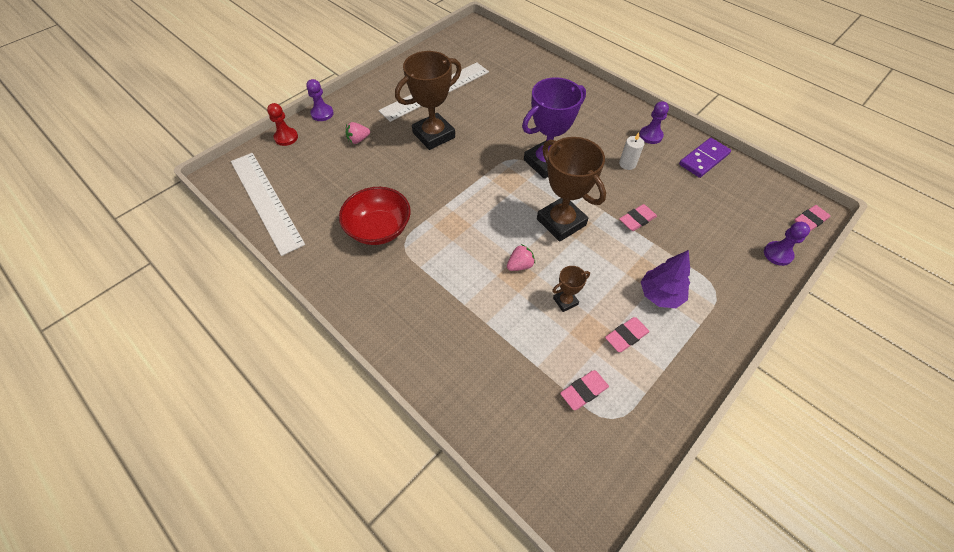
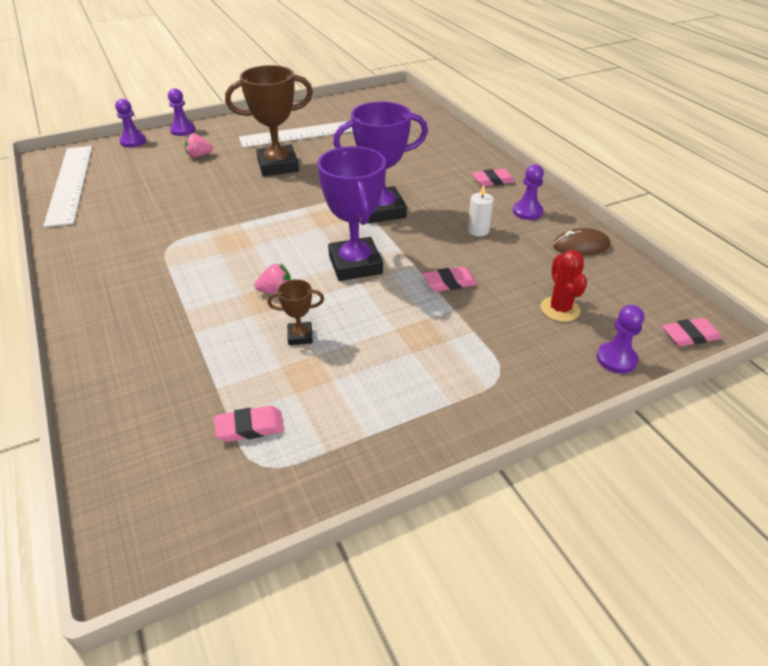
camera: 20 degrees right, 15 degrees down
(286, 137) = (133, 141): red pawn -> purple pawn
(379, 229) = (155, 227): red bowl -> none
(561, 222) = (355, 265): brown trophy -> purple trophy
(626, 336) = (346, 388): pink eraser -> pink eraser (493, 181)
(660, 295) = (422, 360): purple tree -> none
(704, 159) = (581, 246): purple domino -> brown mouse
(721, 222) = (560, 309): none -> red cactus

